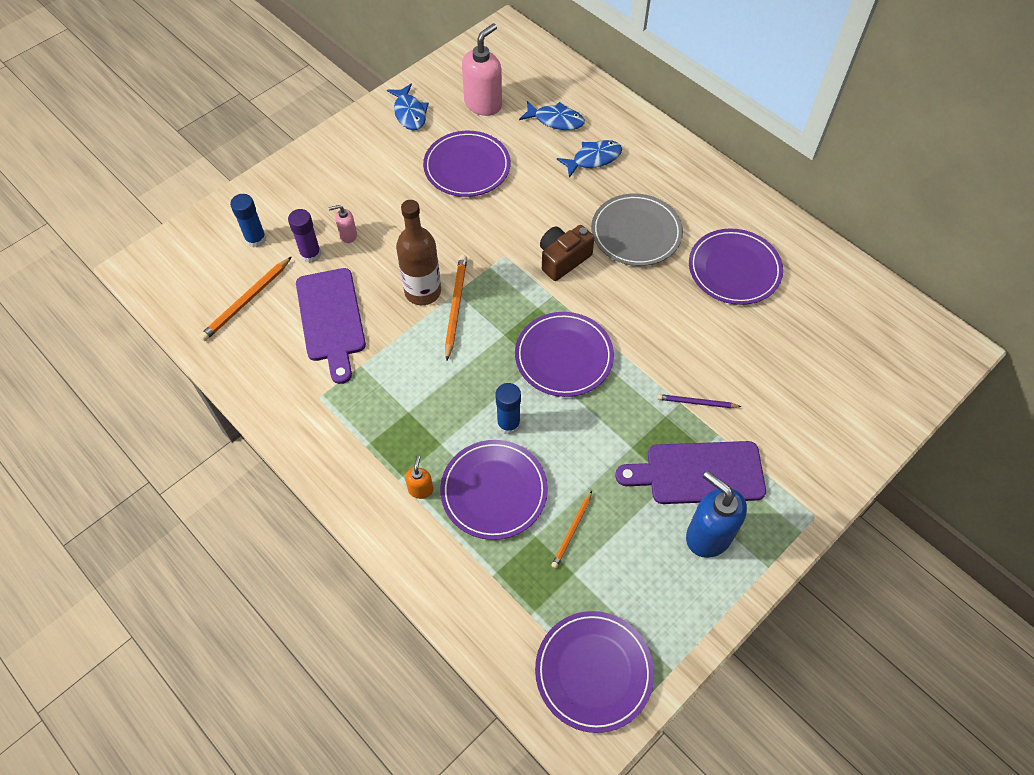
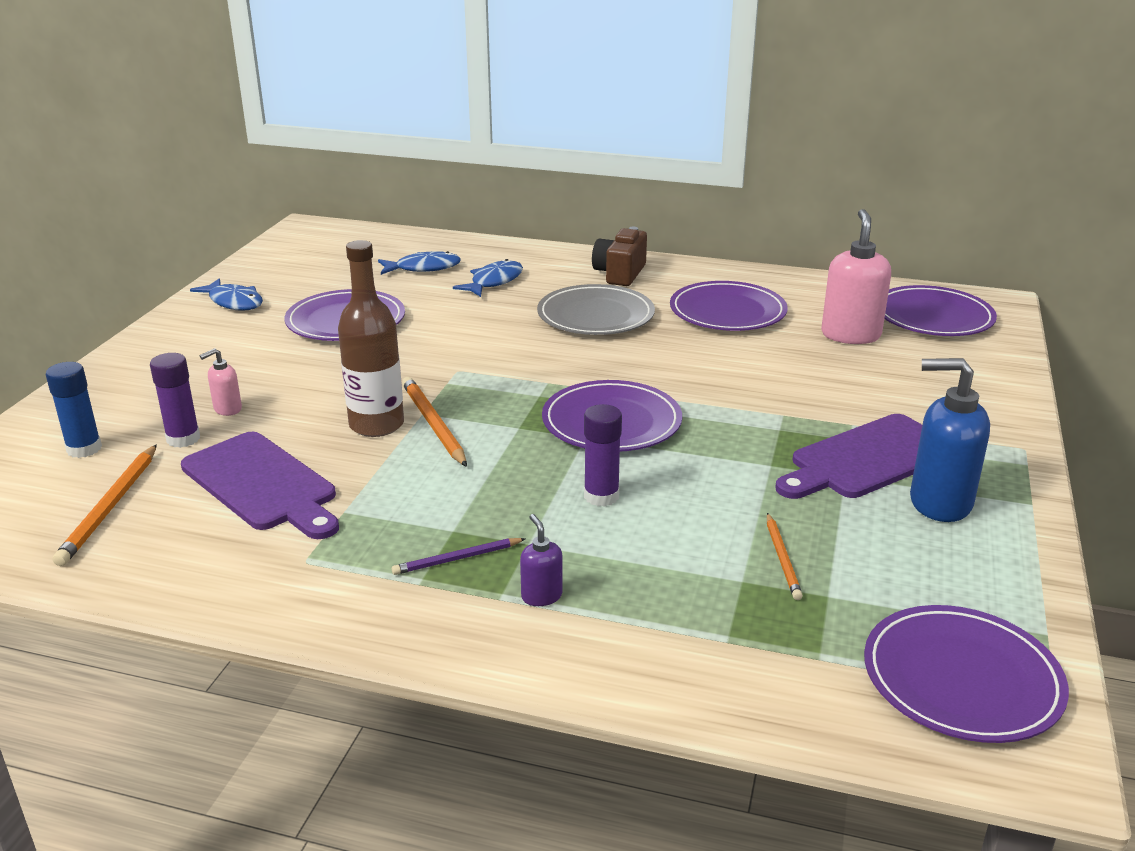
camera: 30 degrees left, 30 degrees down
(420, 489) = (541, 596): orange soap dispenser -> purple soap dispenser
(483, 104) = (324, 276): pink soap dispenser -> pink soap dispenser (850, 335)
(494, 491) = (644, 560): purple plate -> purple plate (933, 317)
(508, 424) = (601, 496): blue glue stick -> purple glue stick
(563, 259) = (532, 354): brown camera -> brown camera (620, 274)
(696, 403) = (801, 409): purple pencil -> purple pencil (457, 559)

